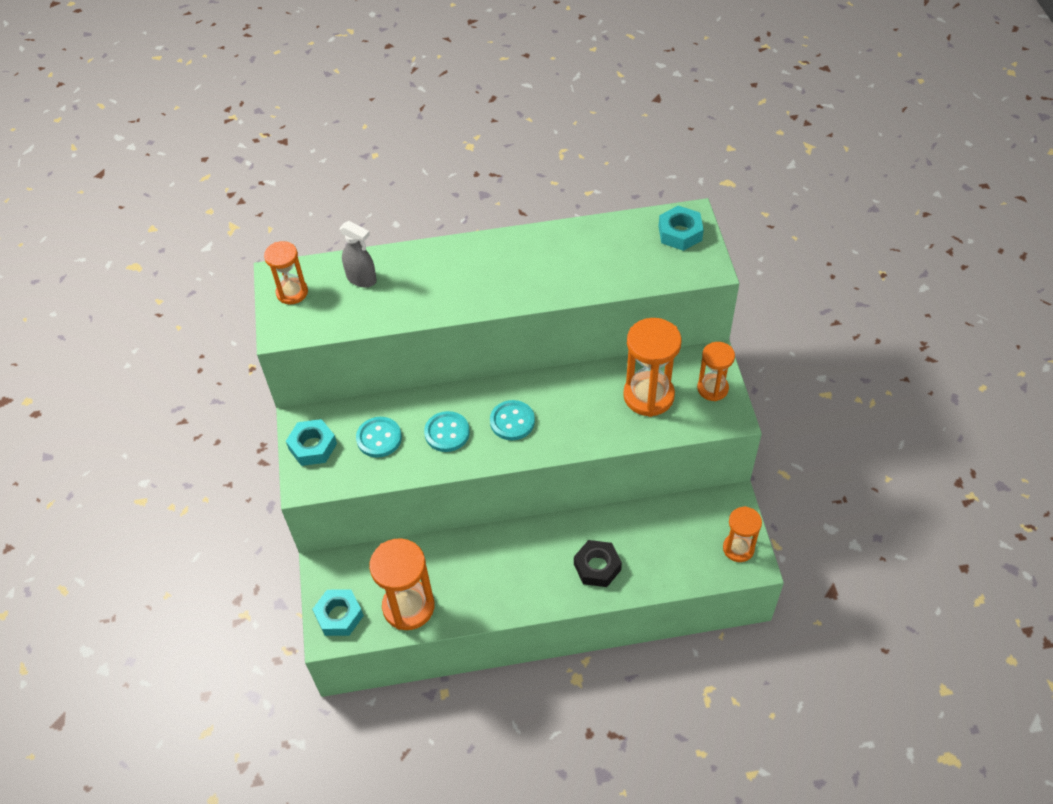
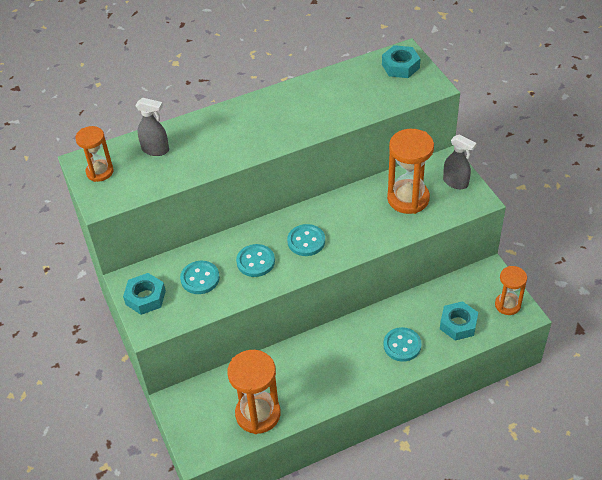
camera: 15 degrees left, 5 degrees down
(339, 616) = (201, 436): turquoise nut -> turquoise nut (458, 324)
(597, 567) = (402, 345): black nut -> turquoise button
(712, 388) = (456, 182): orange hourglass -> grey spray bottle

